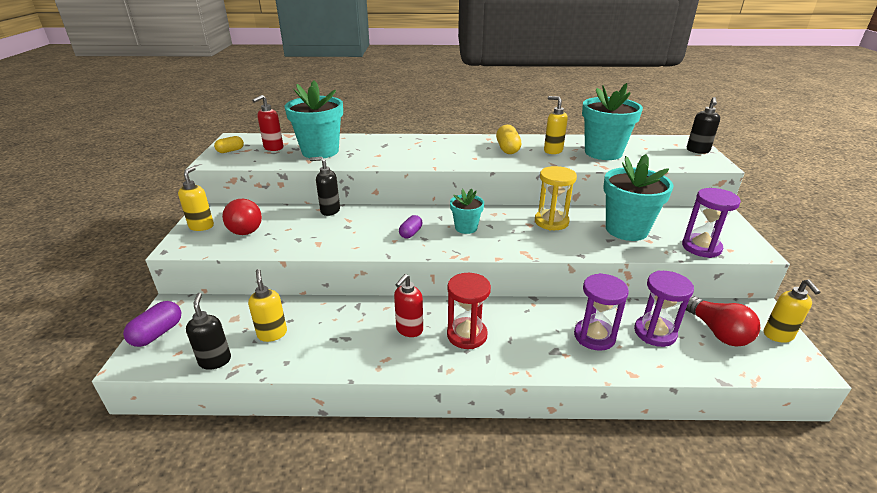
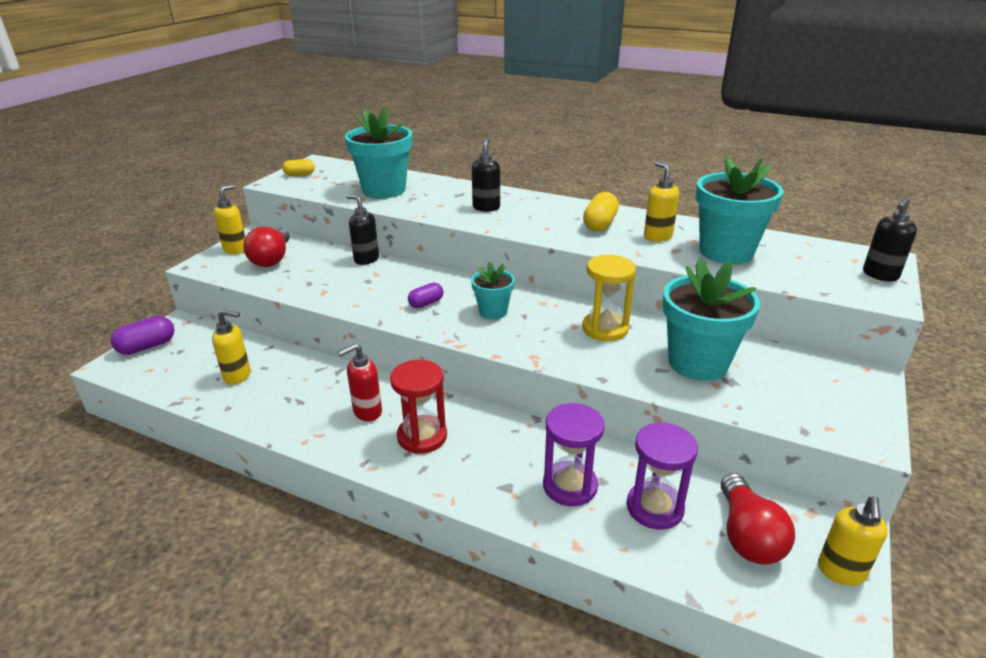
camera: 25 degrees right, 0 degrees up
(215, 361) = (171, 386): black soap dispenser -> black soap dispenser (486, 207)
(272, 334) = (238, 376): yellow soap dispenser -> yellow soap dispenser turned 90 degrees clockwise
(273, 148) = (342, 178): red soap dispenser -> none
(701, 247) = (785, 413): purple hourglass -> none

